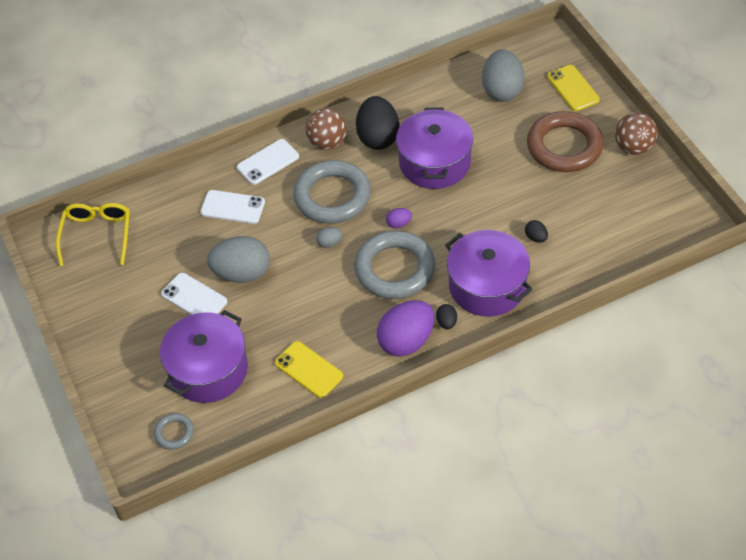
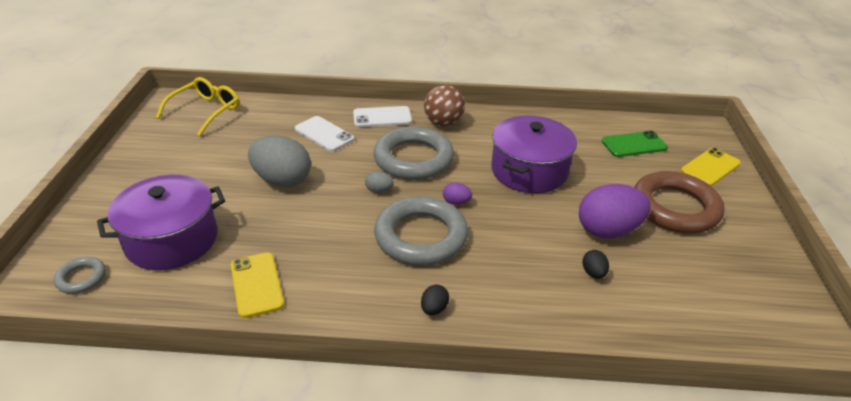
camera: 25 degrees right, 15 degrees down
(194, 298) = (224, 181): white phone -> none
(378, 137) = (490, 135): black egg -> none
(406, 341) = (376, 306): purple egg -> purple egg (608, 231)
(487, 286) = (506, 294): purple pot -> none
(502, 90) = (634, 144): grey egg -> green phone
(573, 88) = (710, 167): yellow phone -> yellow phone turned 45 degrees clockwise
(633, 147) = (758, 238): brown ball -> none

